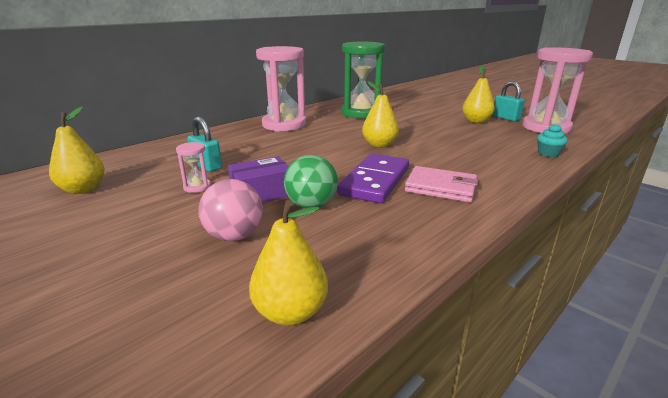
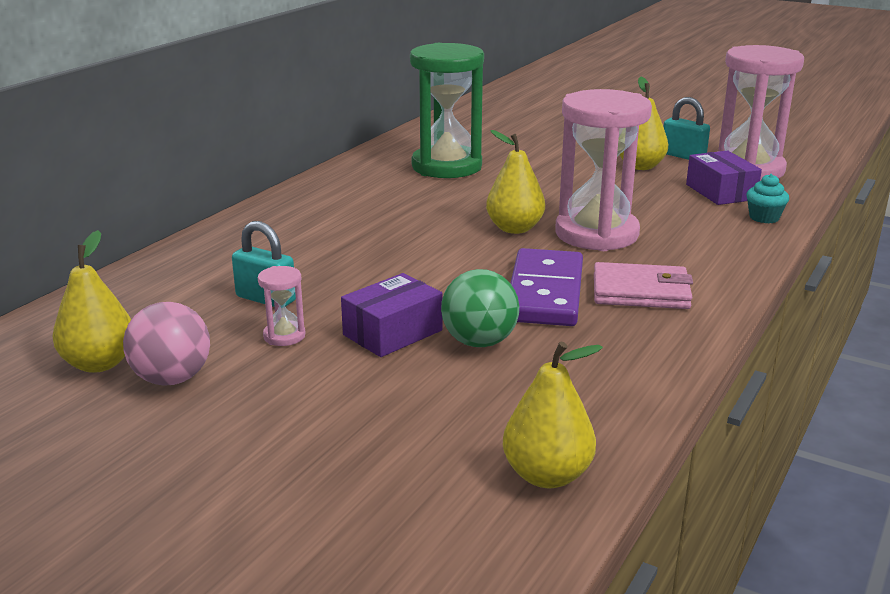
camera: 15 degrees left, 0 degrees up
(234, 236) = (405, 399): pink ball -> pink ball (172, 379)
(284, 125) = (330, 204): pink hourglass -> pink hourglass (596, 234)
(523, 137) = (720, 192): none -> purple box

